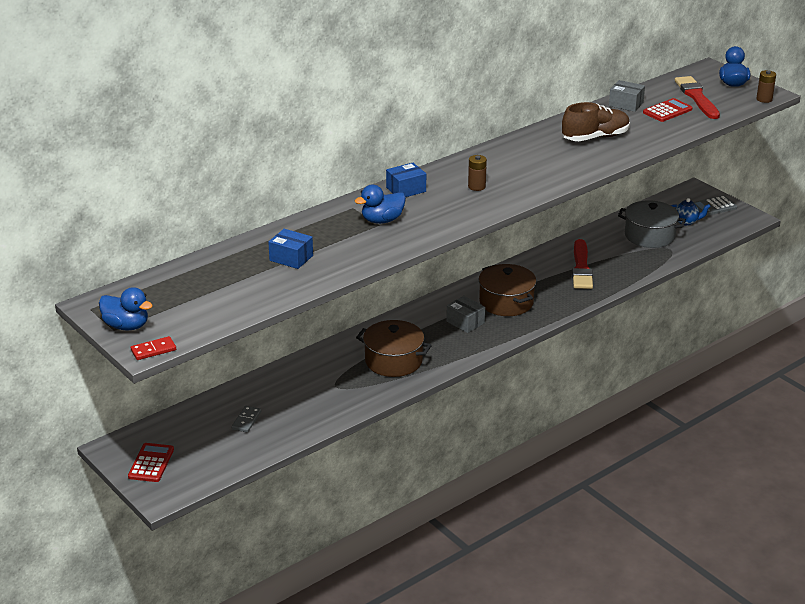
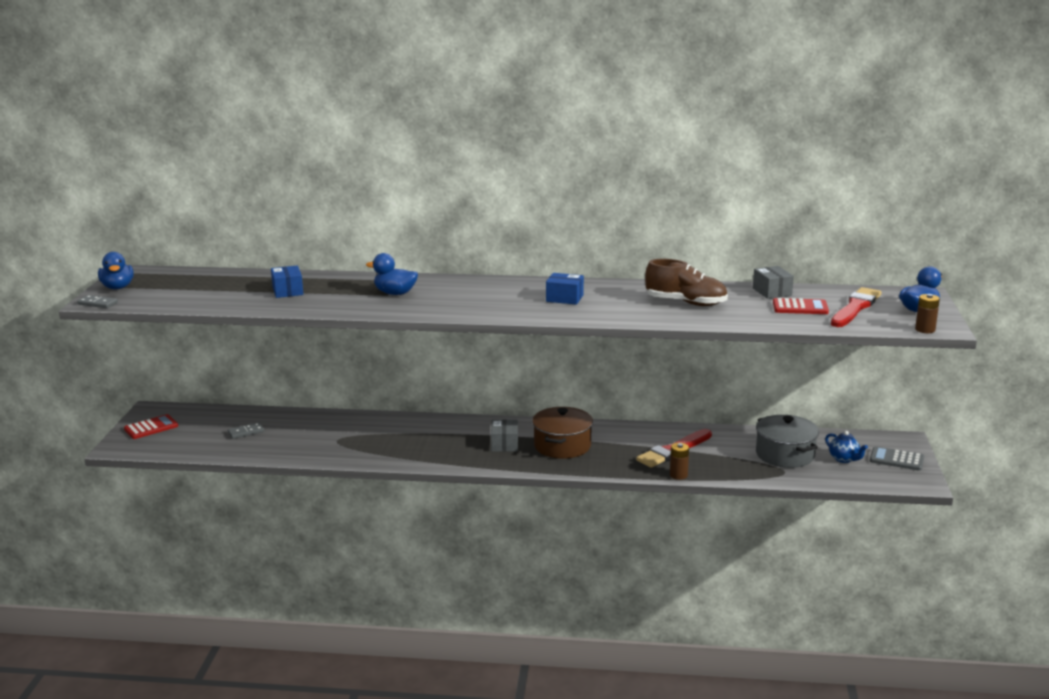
camera: 45 degrees right, 10 degrees down
(153, 350) = (98, 303): red domino -> grey domino
(393, 361) = (404, 444): brown pot -> none
(406, 189) = (457, 283): blue box -> blue box (564, 298)
(476, 187) = (510, 299): brown battery -> brown battery (678, 475)

